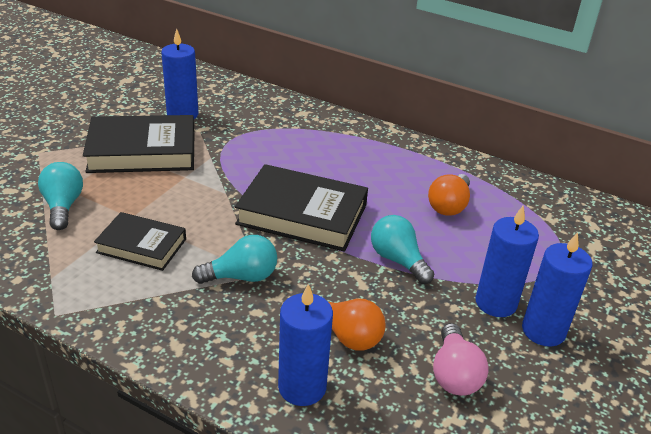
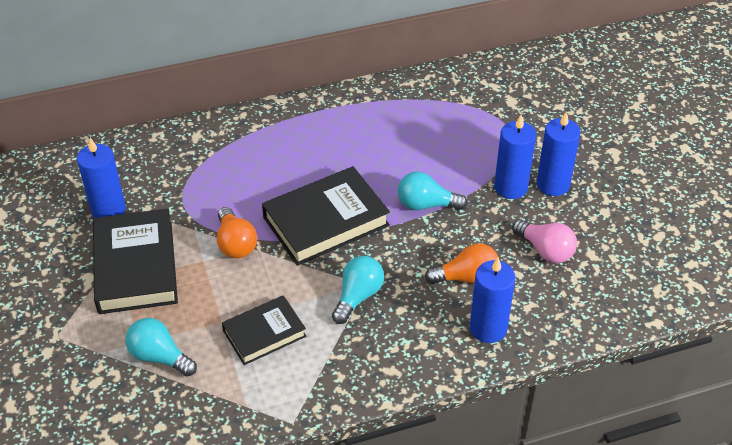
camera: 45 degrees left, 10 degrees up
(142, 151) = (135, 267): black book -> black book turned 45 degrees counterclockwise
(449, 206) = (401, 138): orange light bulb -> orange light bulb (235, 244)

